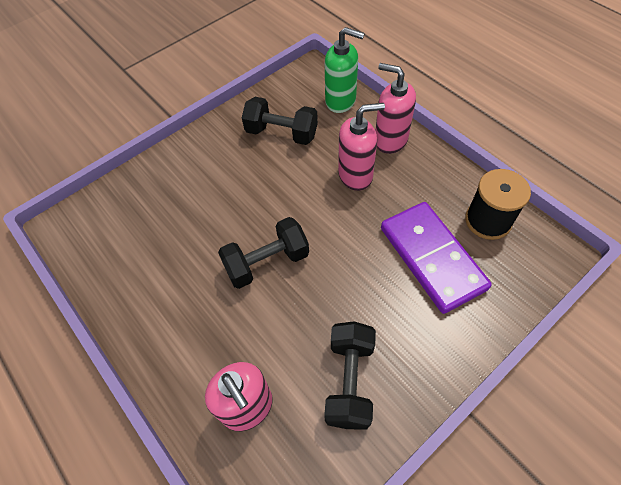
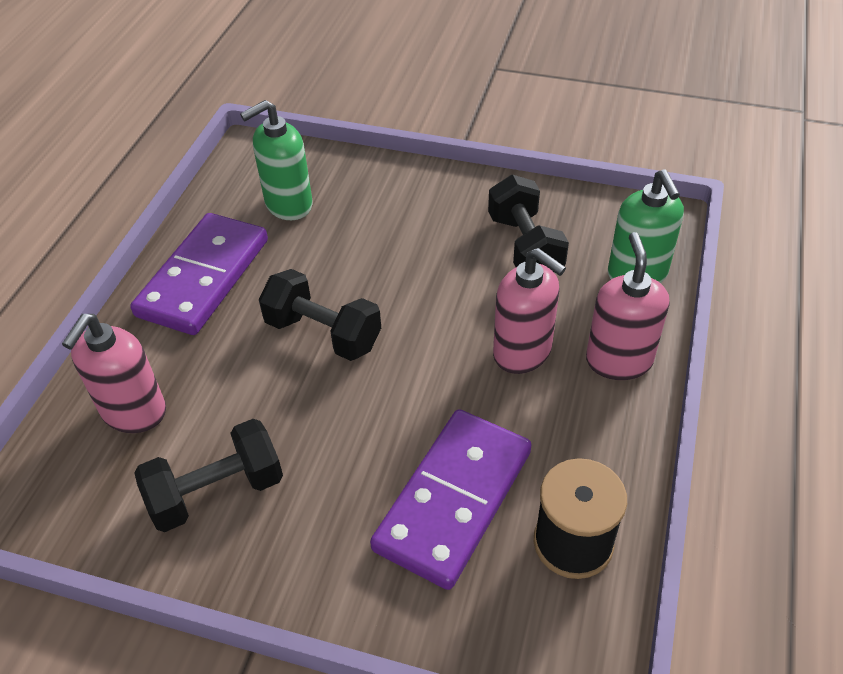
camera: 55 degrees right, 10 degrees down
(138, 229) = (288, 205): none -> green soap dispenser
(160, 309) = (204, 277): none -> purple domino

